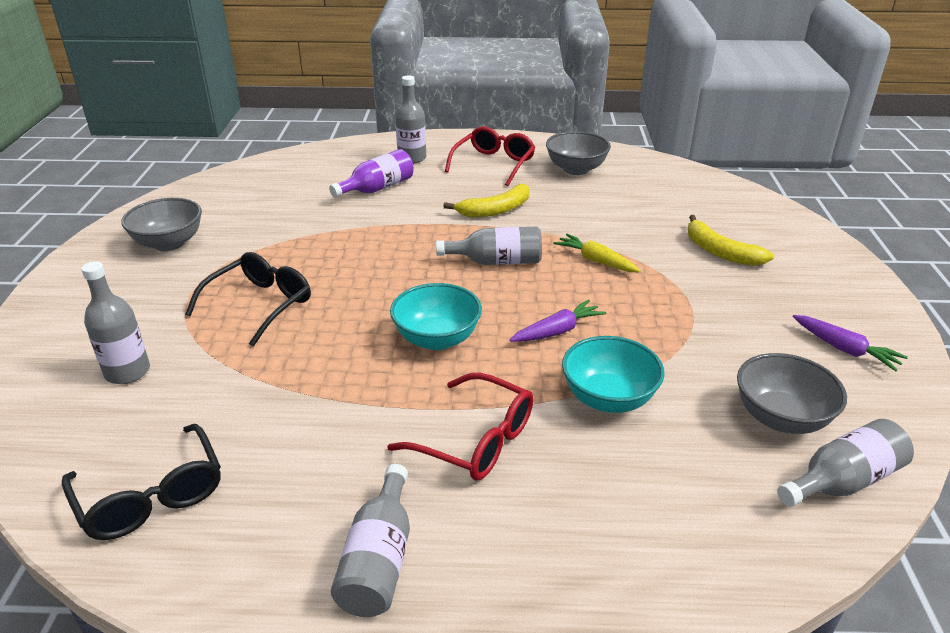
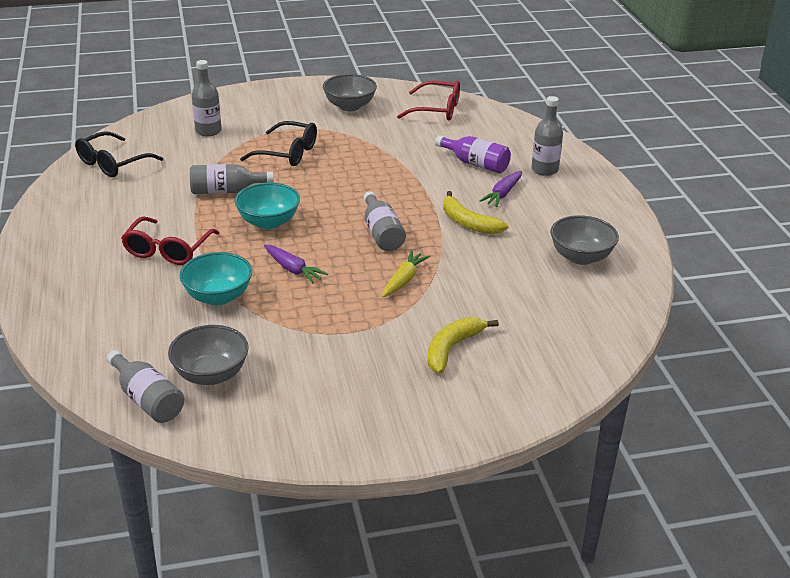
camera: 75 degrees right, 0 degrees up
(379, 560) = (73, 233): grey bottle -> grey bottle (226, 191)
(493, 164) = (560, 211): red glasses -> red glasses (436, 110)
(844, 349) = (310, 415): purple carrot -> purple carrot (502, 194)

